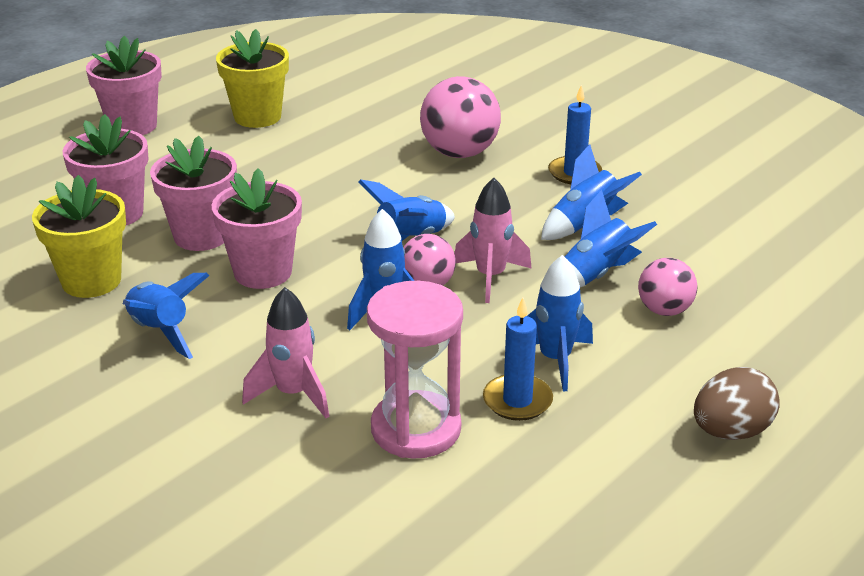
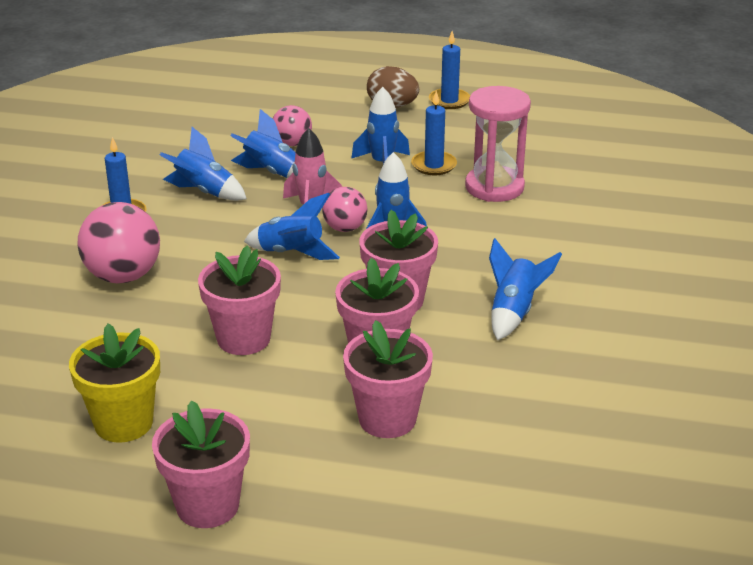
camera: 120 degrees left, 0 degrees up
(91, 281) = (493, 377): yellow flower pot -> none
(293, 394) = (513, 235): pink rocket -> none
(300, 182) = (243, 339): none -> pink flower pot
(717, 499) = (449, 101): none -> blue candle

